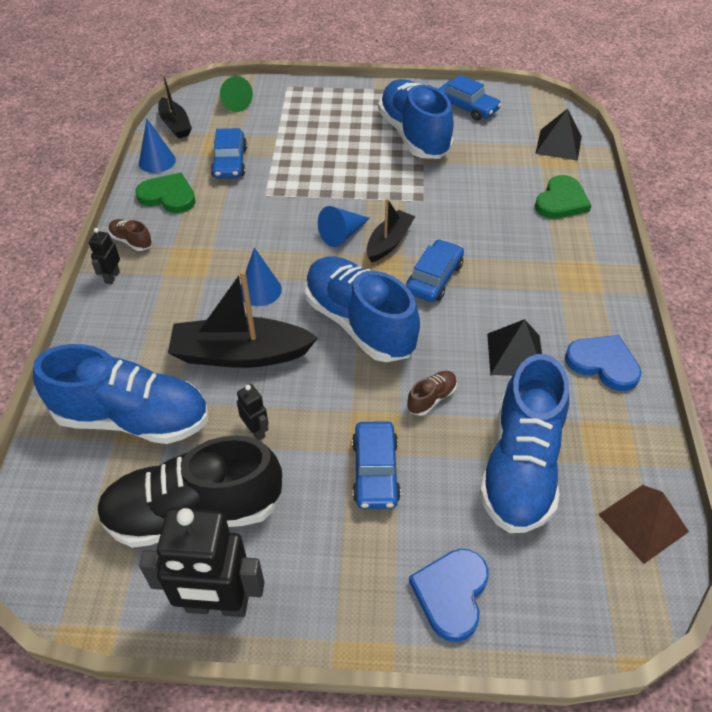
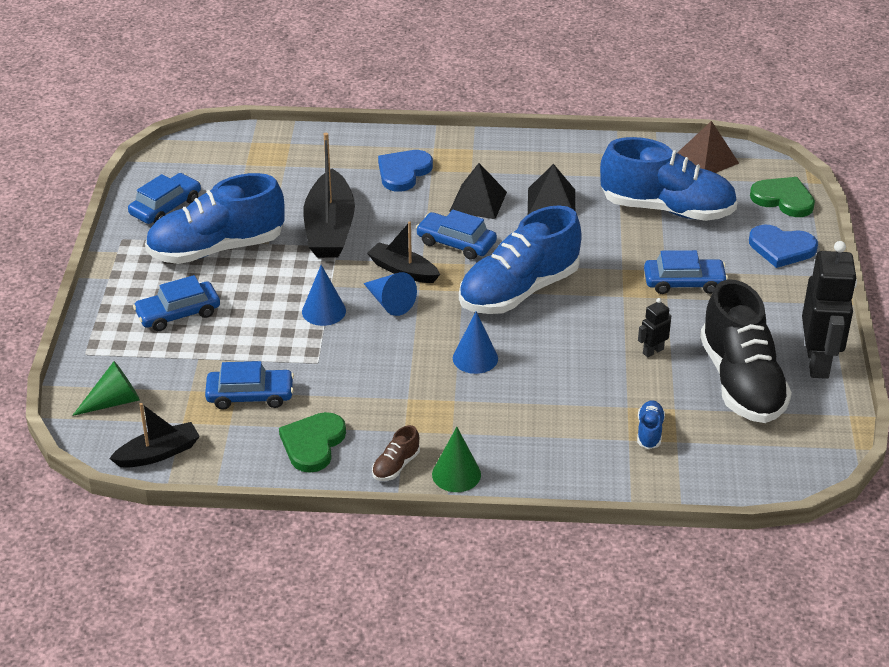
camera: 90 degrees left, 10 degrees down
(112, 277) = (456, 474): black robot -> green cone
(133, 418) = (649, 432): blue shoe -> blue shoe, size x0.40
(157, 161) = (239, 462): blue cone -> blue cone (323, 311)
(240, 354) = (564, 366): black boat -> black boat (329, 228)
(330, 122) = (178, 313): none -> blue car
(431, 398) = (605, 250): brown shoe -> none
(558, 144) = (249, 150): black pyramid -> black pyramid (478, 201)
(561, 201) = (344, 158): green heart -> green heart (783, 199)
(603, 364) = (558, 158): blue heart -> blue heart (403, 172)

